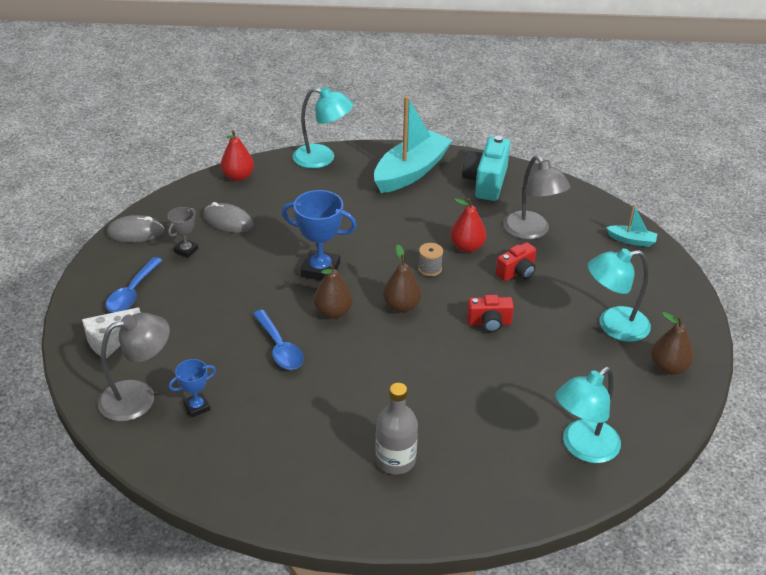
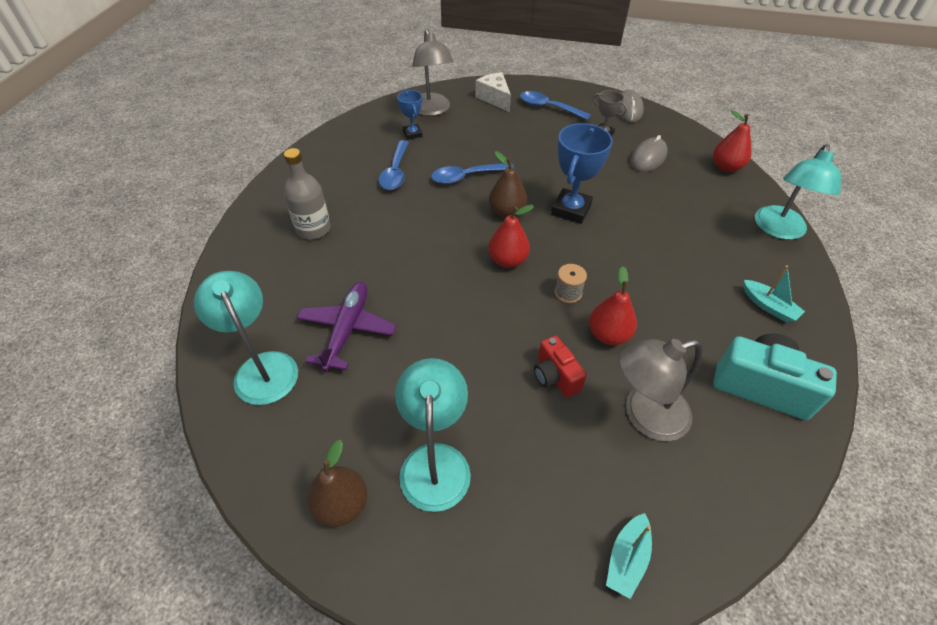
camera: 100 degrees right, 10 degrees up
(280, 409) = (395, 172): none -> blue spoon
(401, 306) = (507, 260): brown pear -> red pear
(411, 172) = (768, 306): turquoise boat -> turquoise boat, size x0.44
(489, 323) = (468, 328): red camera -> none
(520, 399) = (347, 330): none -> purple plane

